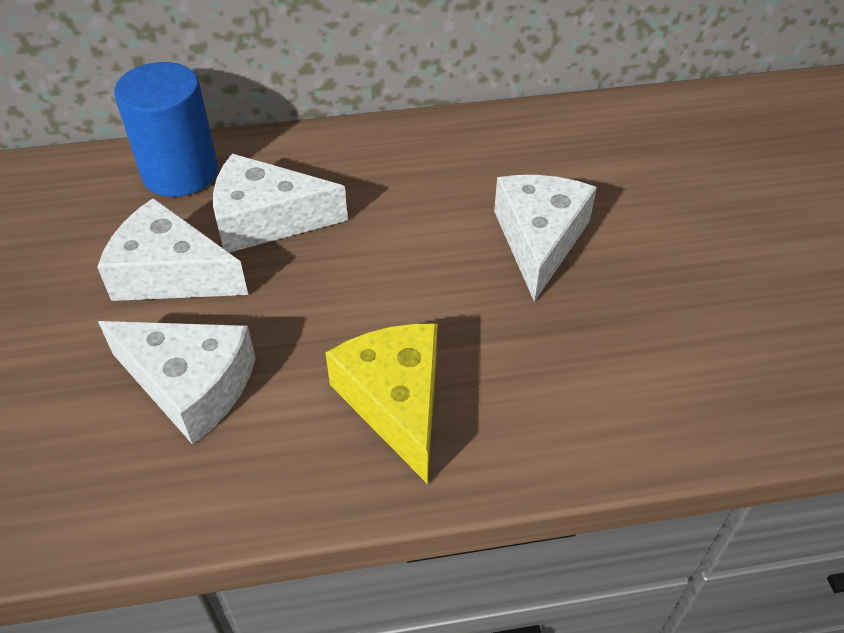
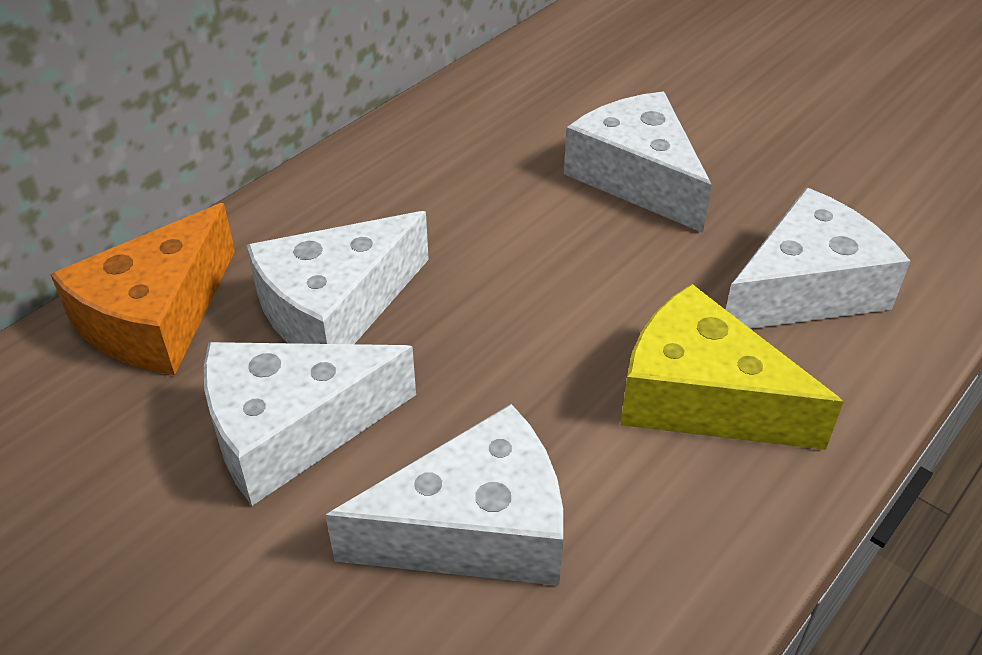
camera: 40 degrees left, 5 degrees down
(180, 172) = (157, 317): blue cylinder -> orange cheese
(554, 381) = (806, 288): none -> white cheese

